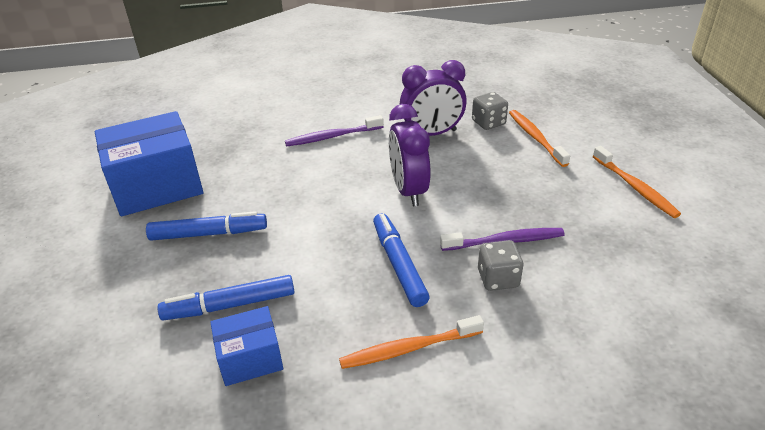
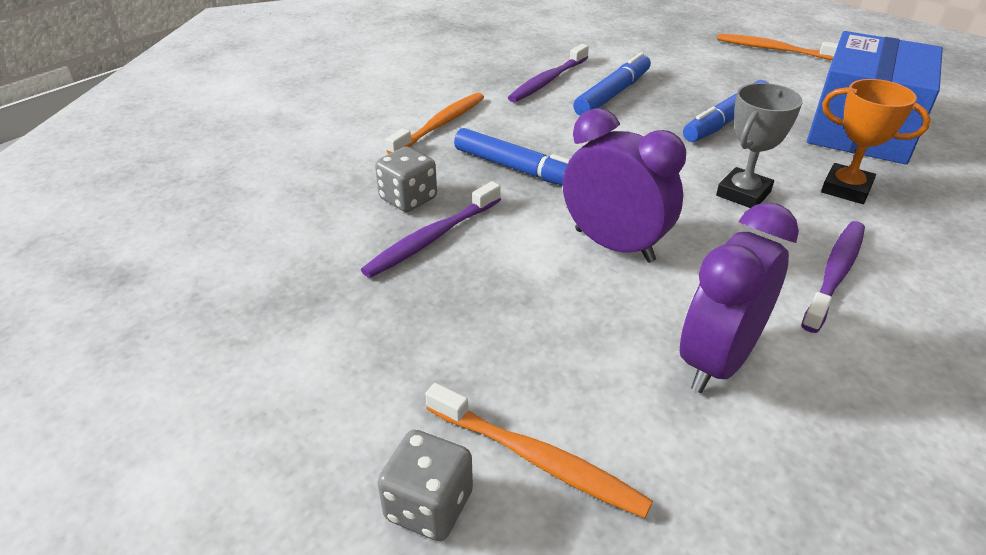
camera: 140 degrees right, 0 degrees up
(246, 162) = (846, 189): none -> orange trophy
(250, 358) = (547, 81): blue box -> purple toothbrush
(299, 184) = (743, 194): none -> grey trophy
(488, 123) = (663, 452): grey dice -> grey dice (429, 506)
(635, 187) = (282, 421): orange toothbrush -> orange toothbrush (773, 49)

